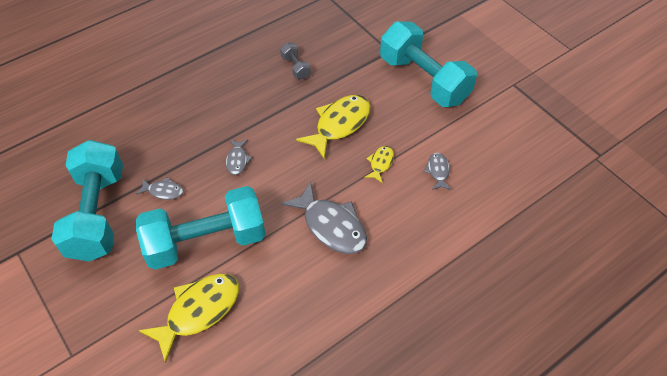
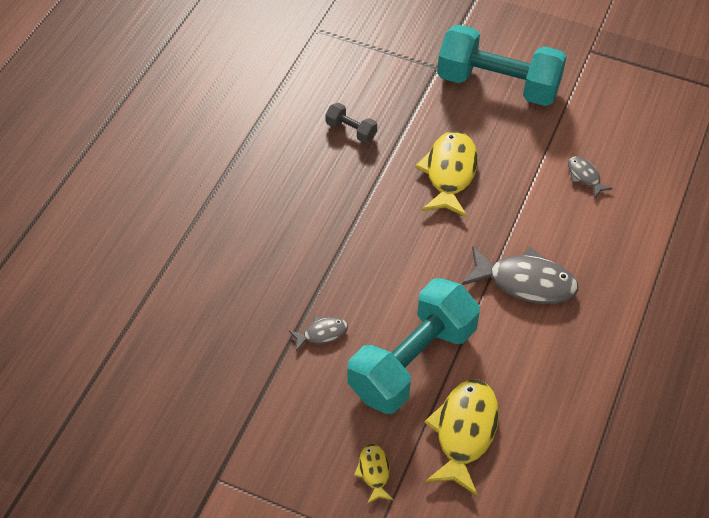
camera: 30 degrees left, 0 degrees up
(97, 214) = (270, 393): turquoise dumbbell -> none
(237, 160) = (374, 262): grey fish -> none
(380, 163) = (523, 195): yellow fish -> yellow fish (374, 472)

